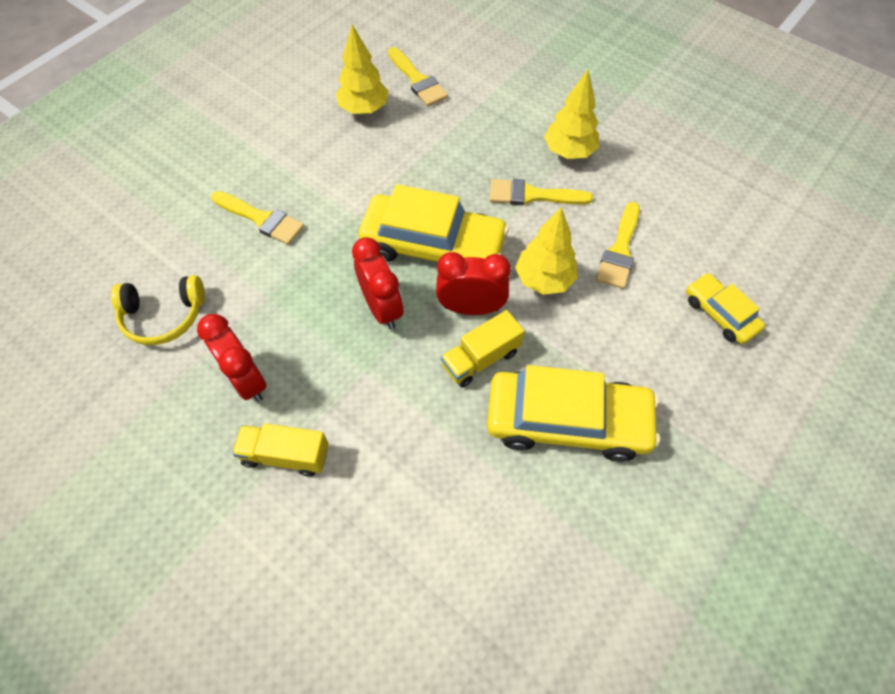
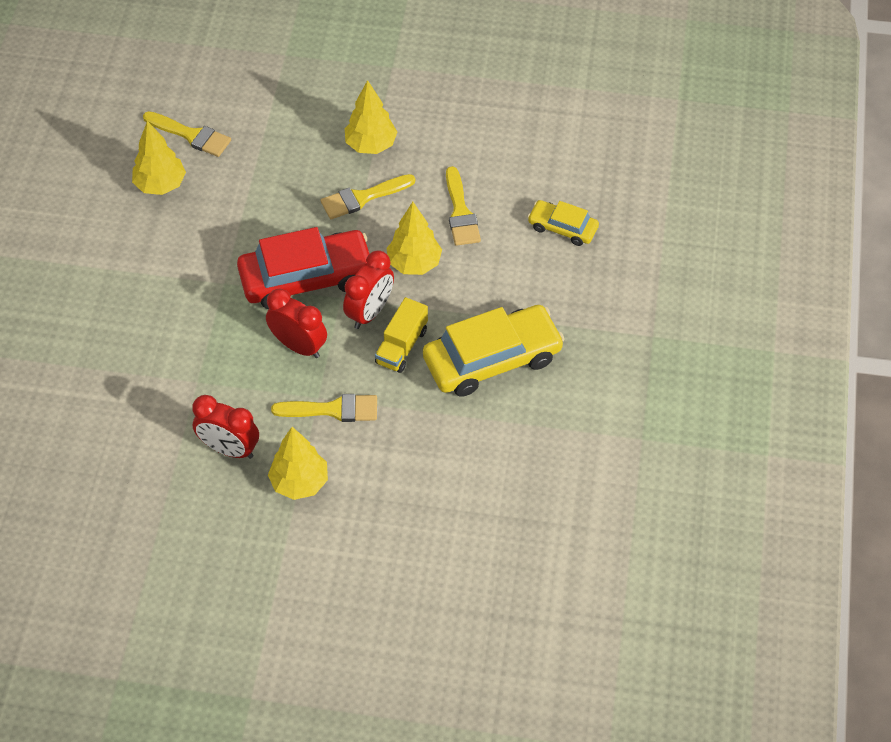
camera: 30 degrees left, 5 degrees down
(163, 316) = (121, 437): yellow headphones -> none
(262, 219) = (142, 323): yellow brush -> yellow brush (333, 409)
(285, 455) = (299, 483): yellow truck -> yellow tree
(433, 245) = (306, 278): yellow car -> red car
(471, 308) = (370, 312): red clock -> red clock turned 150 degrees clockwise

